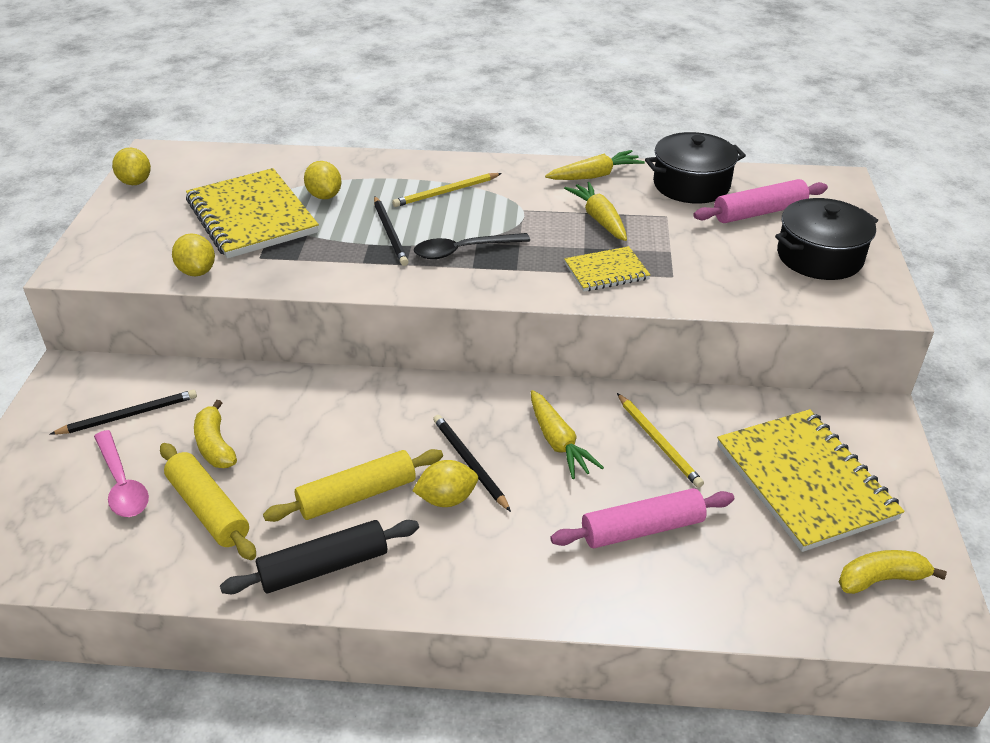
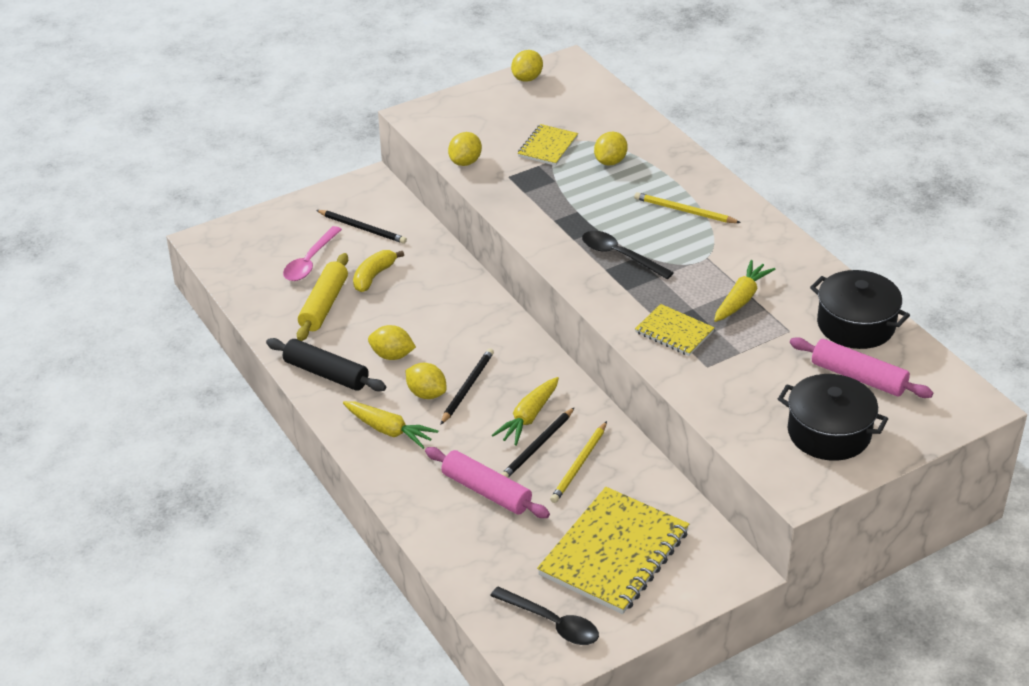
camera: 55 degrees right, 0 degrees up
(251, 217) = (547, 147): yellow notebook -> yellow notebook, size x0.52
(357, 495) = (392, 355): yellow rolling pin -> yellow lemon
(390, 233) = (601, 213): black pencil -> black pencil (537, 446)
(595, 175) = (803, 269): yellow carrot -> yellow carrot (389, 430)
(881, 579) = (552, 623): yellow banana -> black spoon

